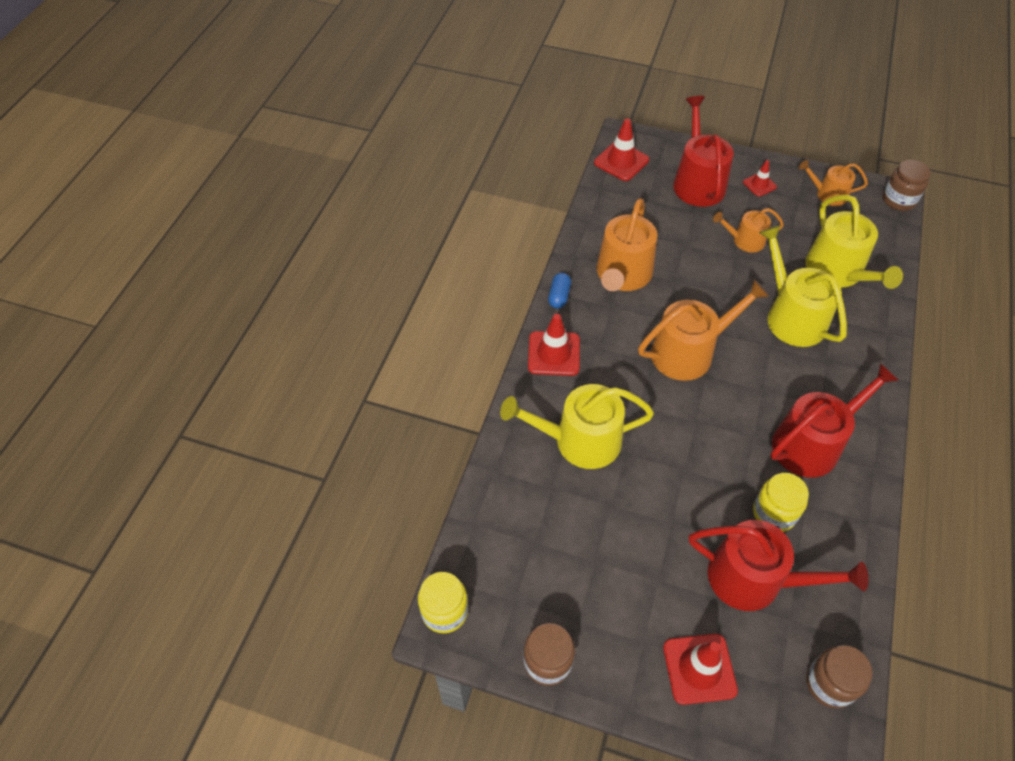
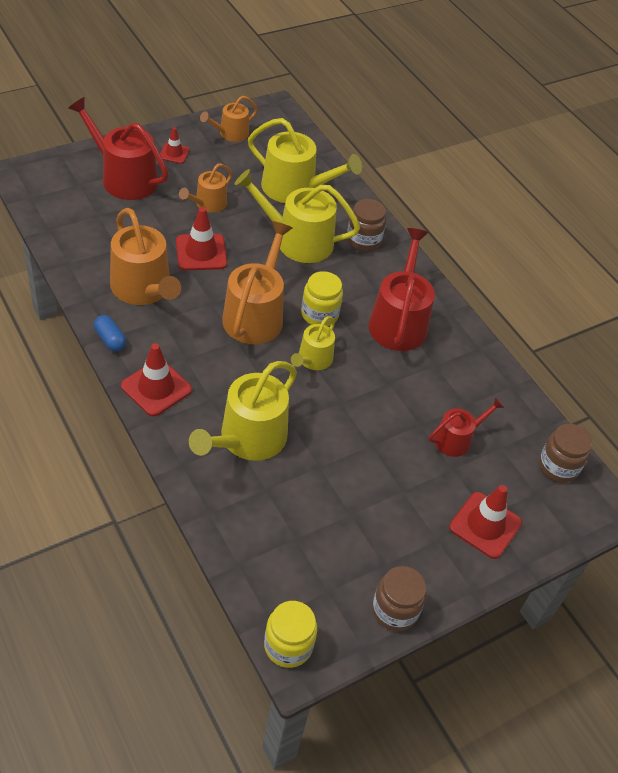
camera: 55 degrees left, 5 degrees down
(621, 161) = (42, 195): red traffic cone -> red traffic cone (201, 252)
(698, 420) = (313, 360): none -> yellow watering can
(754, 579) = (456, 439): red watering can -> red watering can, size x0.57
(774, 513) = (424, 386): yellow jar -> yellow jar (319, 314)
(898, 200) = (282, 111): brown jar -> brown jar (363, 240)

